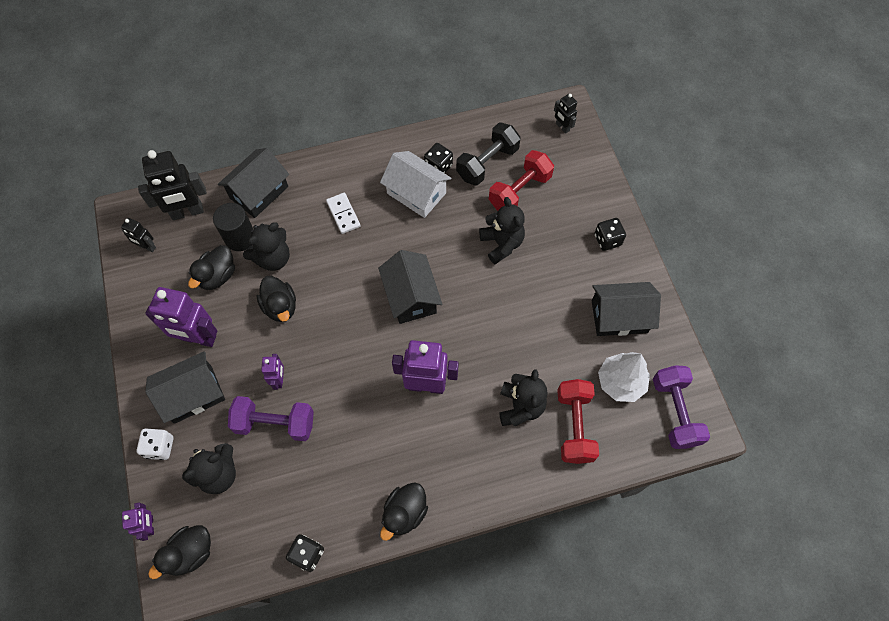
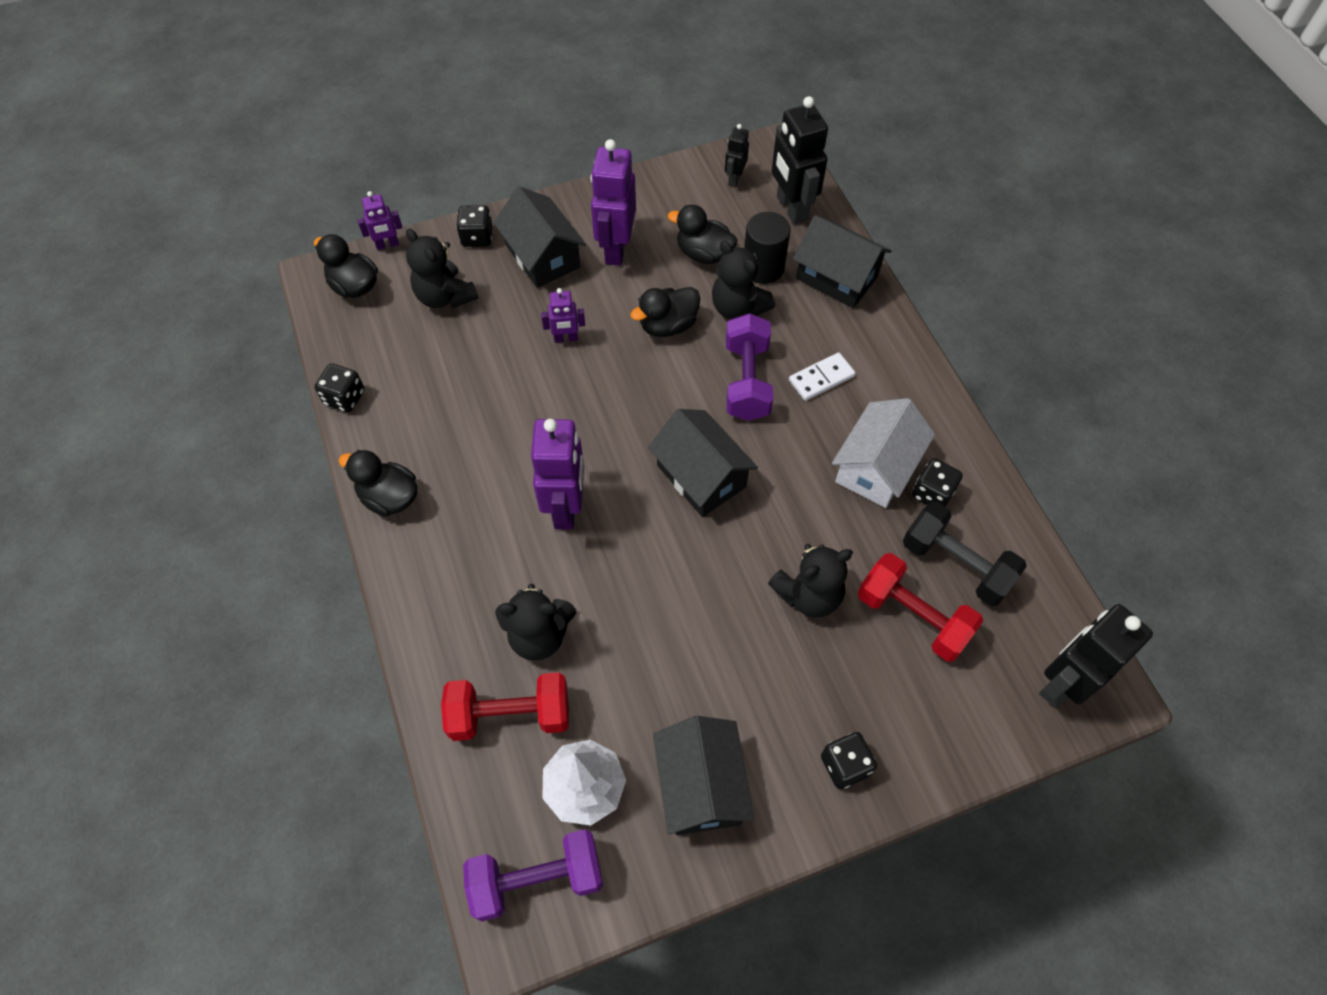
camera: 85 degrees right, 5 degrees down
(160, 447) = (477, 237): white dice -> black dice
(275, 423) = (508, 342): purple dumbbell -> purple dumbbell (747, 381)
(411, 296) = (701, 476): black house -> black house turned 75 degrees clockwise
(562, 127) = (1062, 683): black robot -> black robot, size x1.93

